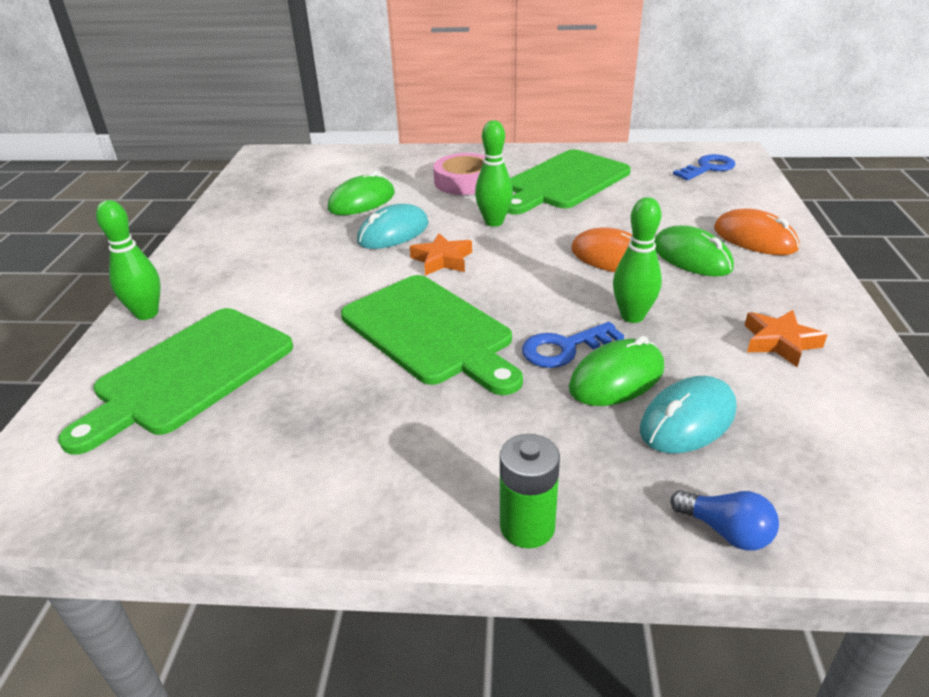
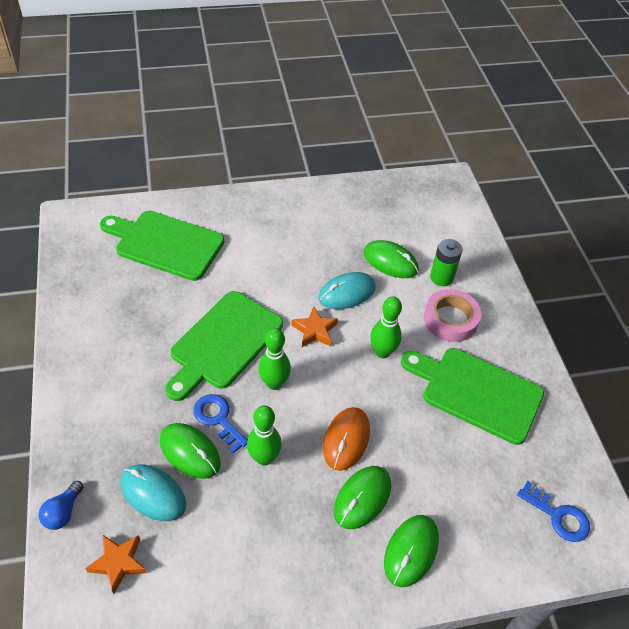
camera: 70 degrees right, 15 degrees up
(147, 313) = (218, 204): green bowling pin -> green bowling pin (274, 383)
(393, 232) = (346, 293): turquoise mouse -> turquoise mouse turned 60 degrees counterclockwise
(527, 526) = (63, 419): green battery -> green battery (441, 277)
(754, 238) = (411, 551): orange mouse -> green mouse
(779, 342) = (248, 557): orange star -> orange star (118, 563)

